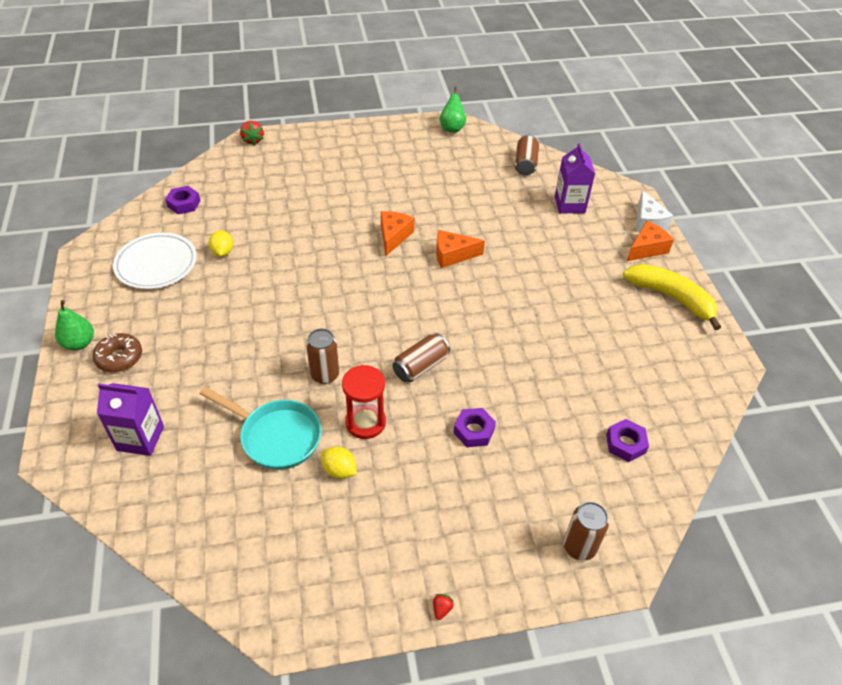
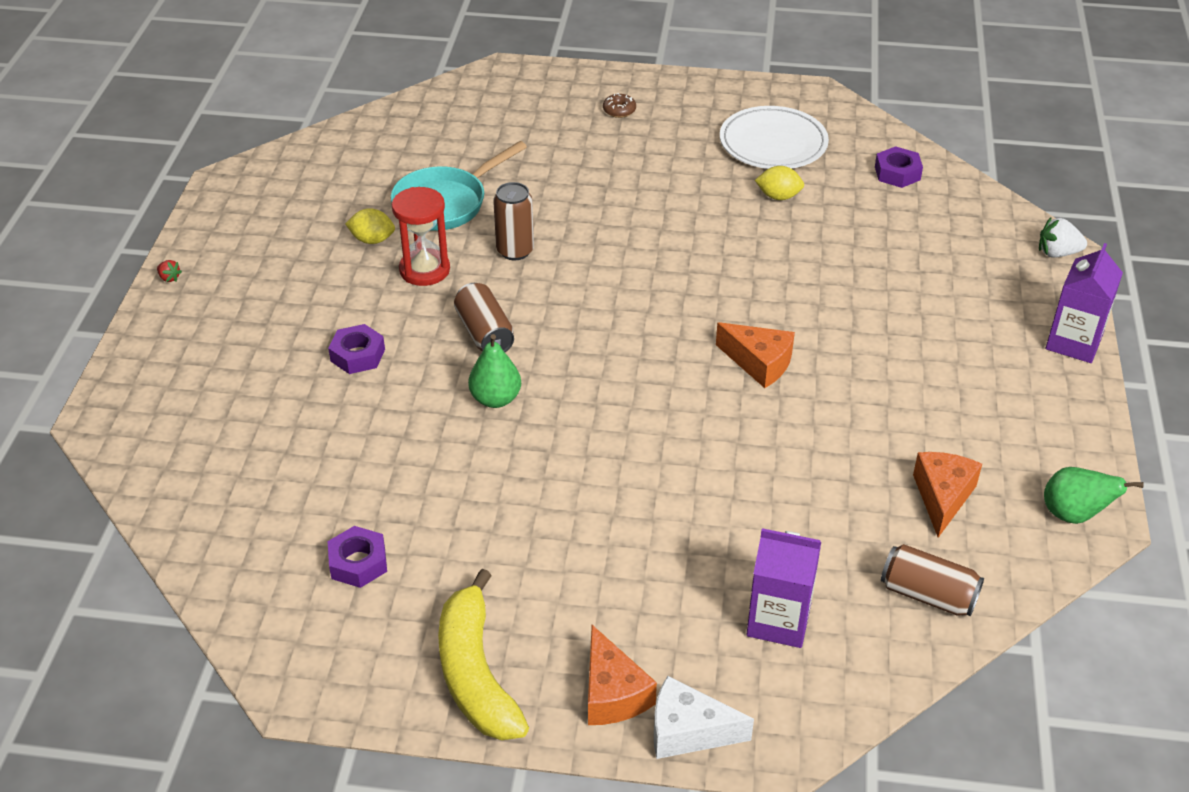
camera: 110 degrees right, 5 degrees down
(79, 343) = (654, 86): green pear -> green pear (495, 399)
(119, 358) = (619, 110): brown donut -> brown donut, size x0.61
(140, 438) = (497, 118): purple carton -> purple carton (1074, 342)
(253, 140) = (1057, 253): red strawberry -> white strawberry
(339, 470) = (372, 240): yellow lemon -> yellow lemon turned 45 degrees clockwise
(452, 255) = (691, 419): orange cheese -> orange cheese (942, 497)
(579, 547) = (152, 398): brown can -> none
(625, 444) = (248, 492): purple nut -> purple nut (358, 563)
(671, 298) = (475, 673): yellow banana -> yellow banana turned 105 degrees clockwise

